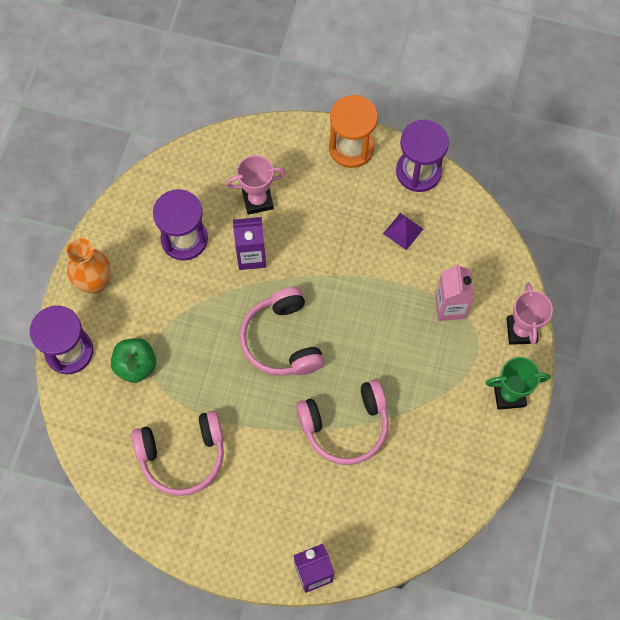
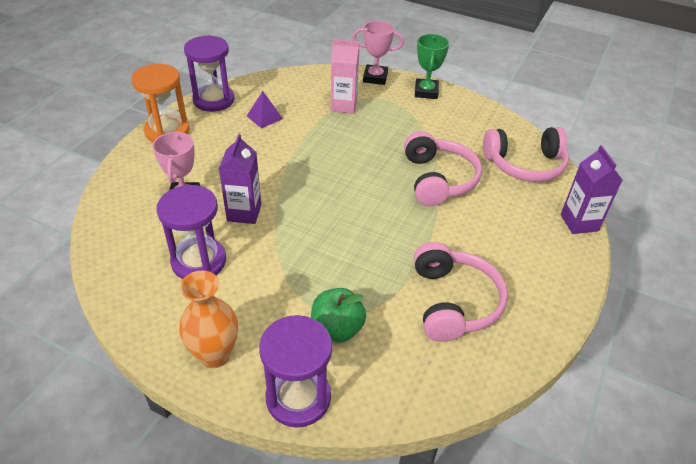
camera: 80 degrees left, 25 degrees down
(282, 340) = (343, 206): pink headphones -> pink headphones (525, 165)

